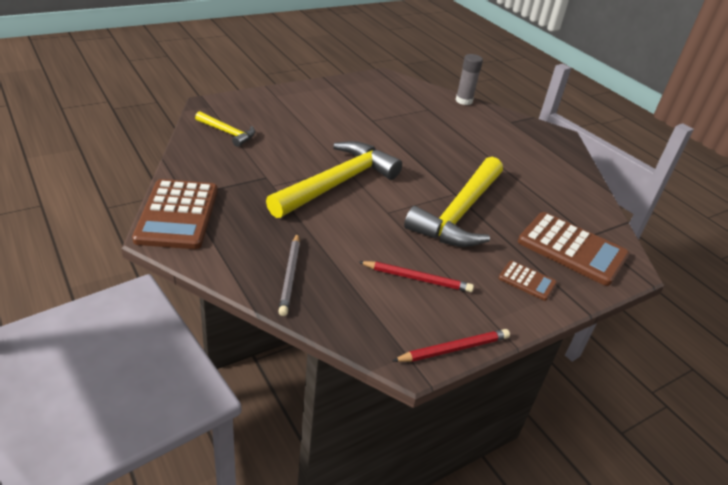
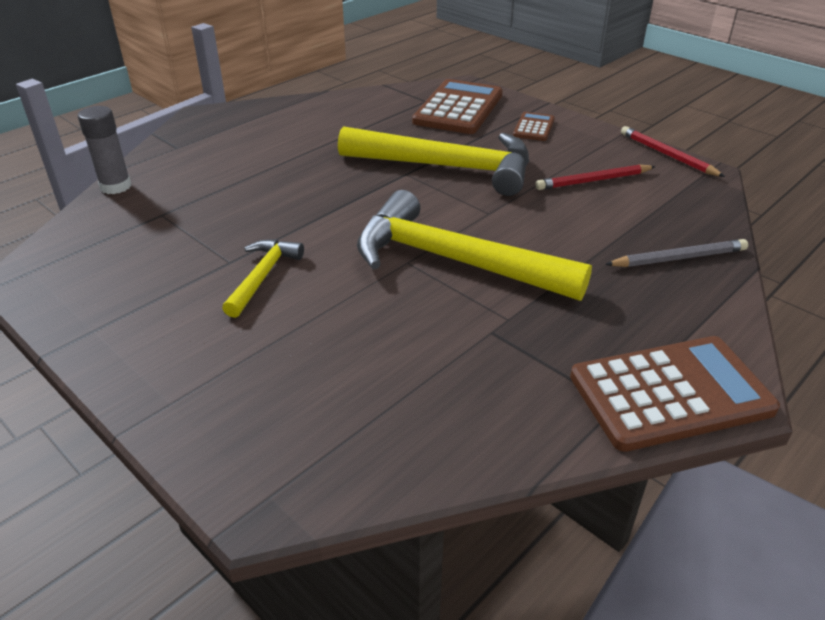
camera: 100 degrees left, 0 degrees up
(227, 133) = (377, 423): yellow hammer -> yellow hammer (263, 276)
(417, 278) = (593, 181): red pencil -> red pencil turned 105 degrees counterclockwise

